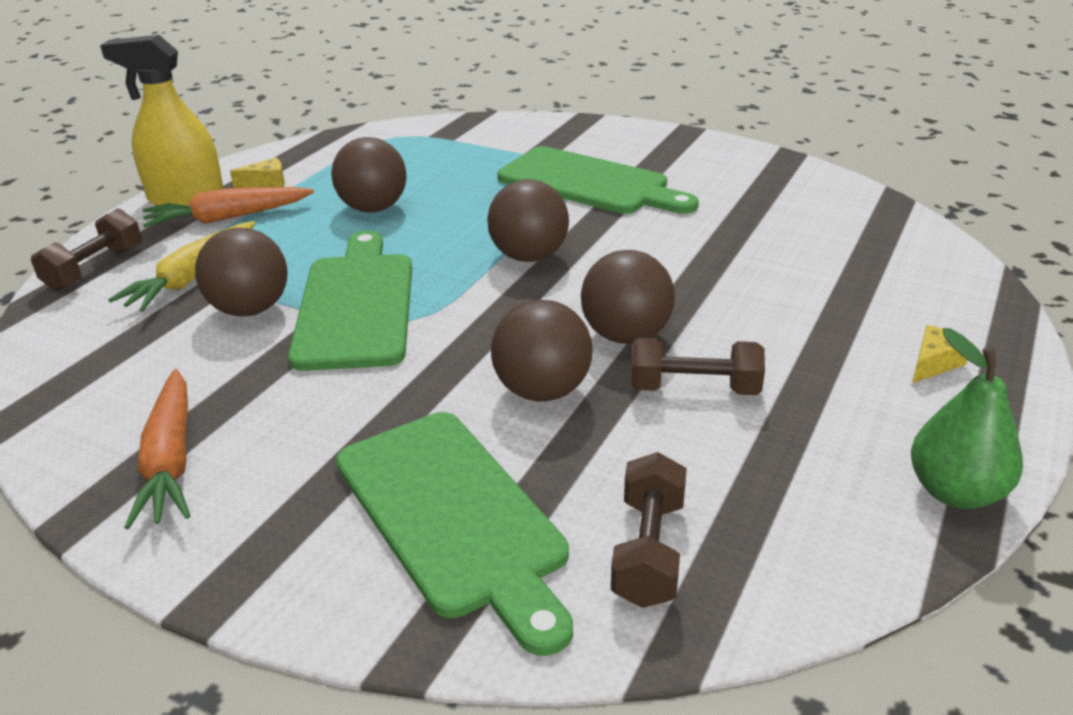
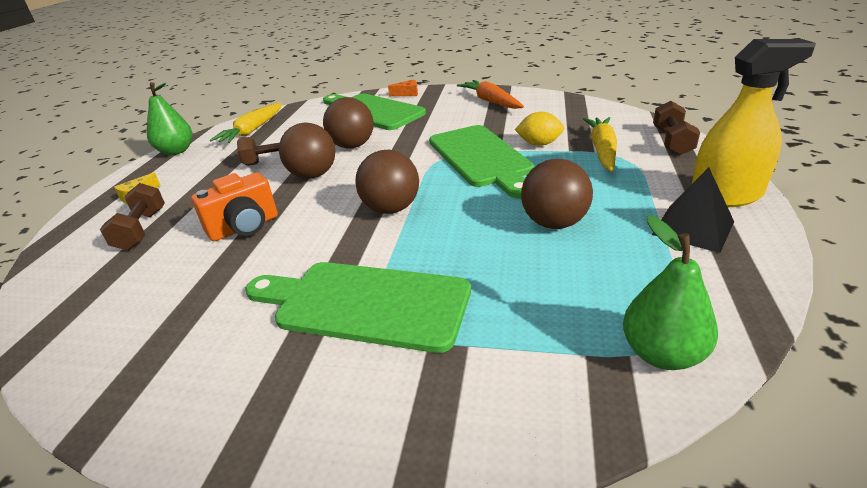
camera: 165 degrees right, 0 degrees up
(228, 218) = (659, 189): orange carrot -> none
(250, 309) = (539, 144): brown ball -> yellow lemon
(266, 183) = (693, 228): yellow cheese -> black pyramid
(310, 587) = (407, 94): none -> orange cheese
(408, 133) = (662, 354): none -> green pear
(648, 551) = (301, 118): brown dumbbell -> brown dumbbell (142, 230)
(720, 271) = (244, 227): none -> orange camera
(779, 528) = (252, 130): none -> yellow carrot

